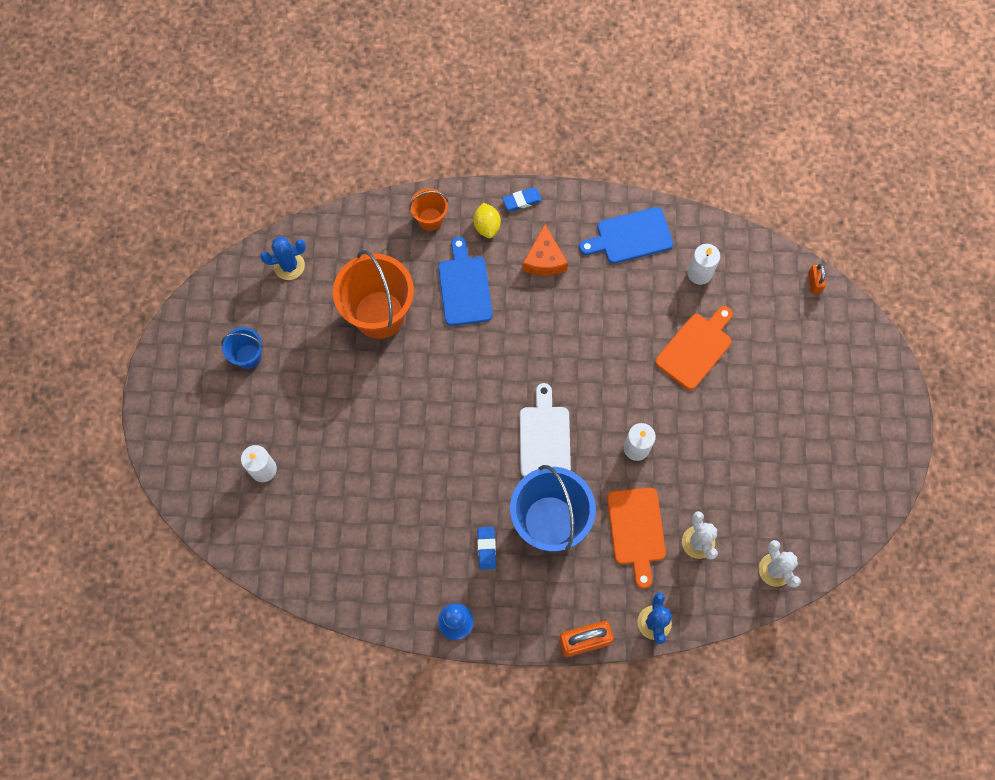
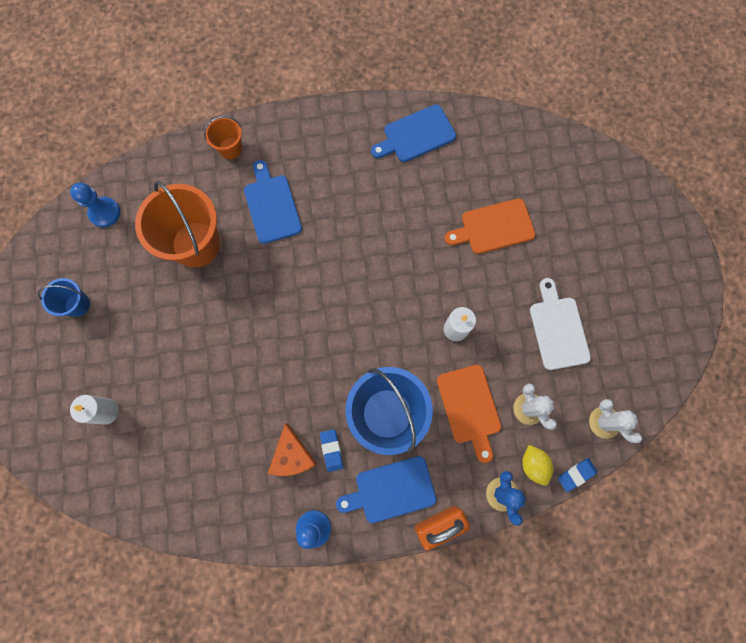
camera: 10 degrees left, 5 degrees up
(289, 266) = (104, 213): blue cactus -> blue pawn
(487, 226) = (283, 146): yellow lemon -> yellow lemon (533, 464)
(522, 201) = (312, 118): blue eraser -> blue eraser (576, 474)
(541, 598) = (391, 490): none -> blue cutting board
(544, 259) = (341, 168): orange cheese -> orange cheese (292, 455)
(545, 437) = (369, 334): white cutting board -> white cutting board (558, 329)
(696, 348) = (493, 227): orange cutting board -> orange cutting board turned 135 degrees counterclockwise
(699, 273) = (484, 158): white candle -> none
(814, 282) = (588, 150): orange padlock -> none

